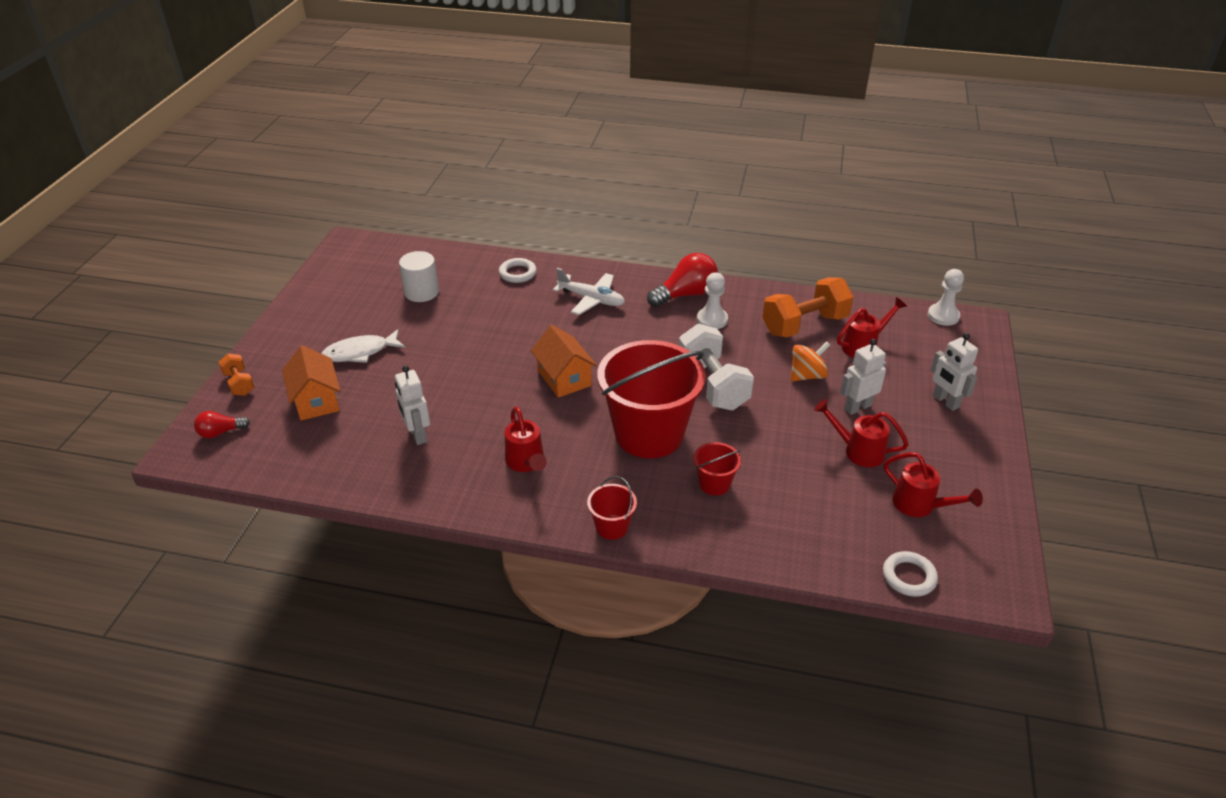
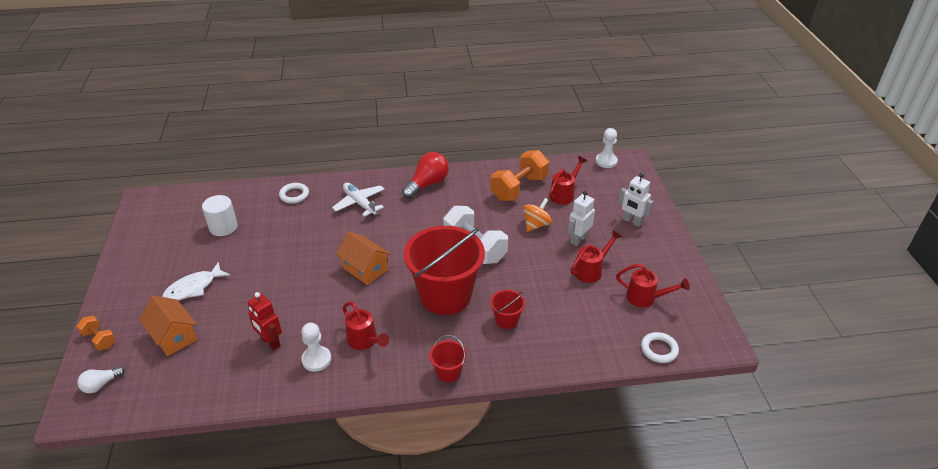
camera: 20 degrees left, 0 degrees up
(220, 432) = (101, 385): red light bulb -> white light bulb
(417, 435) = (270, 342): white robot -> red robot
(591, 299) = (359, 203): white plane -> white plane turned 135 degrees counterclockwise
(712, 320) = (454, 199): white pawn -> white pawn (316, 359)
(858, 451) = (591, 270): red watering can -> red watering can turned 135 degrees clockwise

